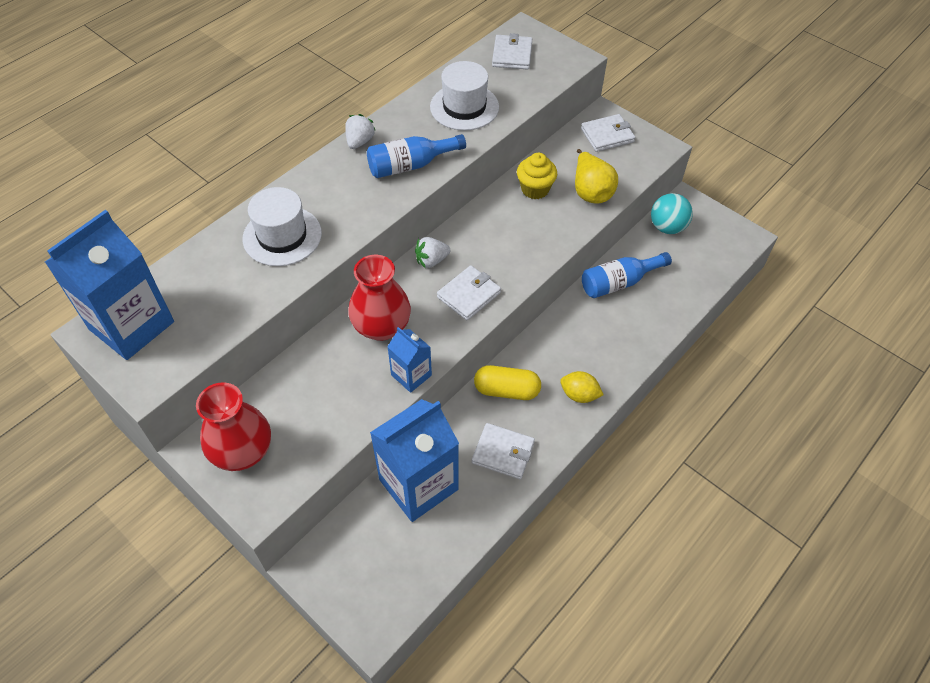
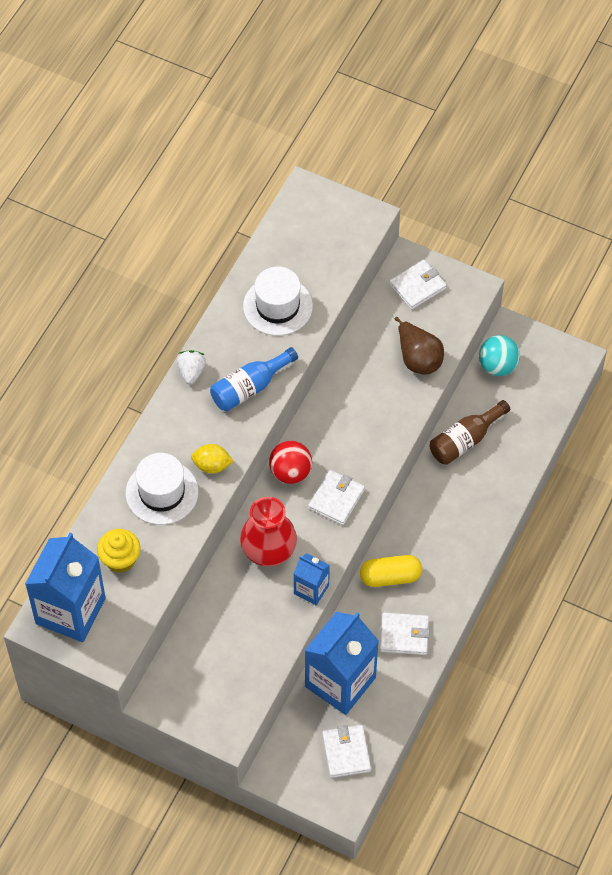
camera: 15 degrees left, 5 degrees up
(243, 451) = (194, 693): red vase -> none
(431, 260) = (290, 472): white strawberry -> red ball
(512, 55) = (304, 228): white wallet -> white wallet (346, 752)
(535, 189) = (364, 369): yellow cupcake -> yellow cupcake (120, 559)
(579, 395) = (456, 564): yellow lemon -> yellow lemon (212, 465)
(591, 191) = (418, 358): yellow pear -> brown pear
(619, 282) = (465, 440): blue bottle -> brown bottle

